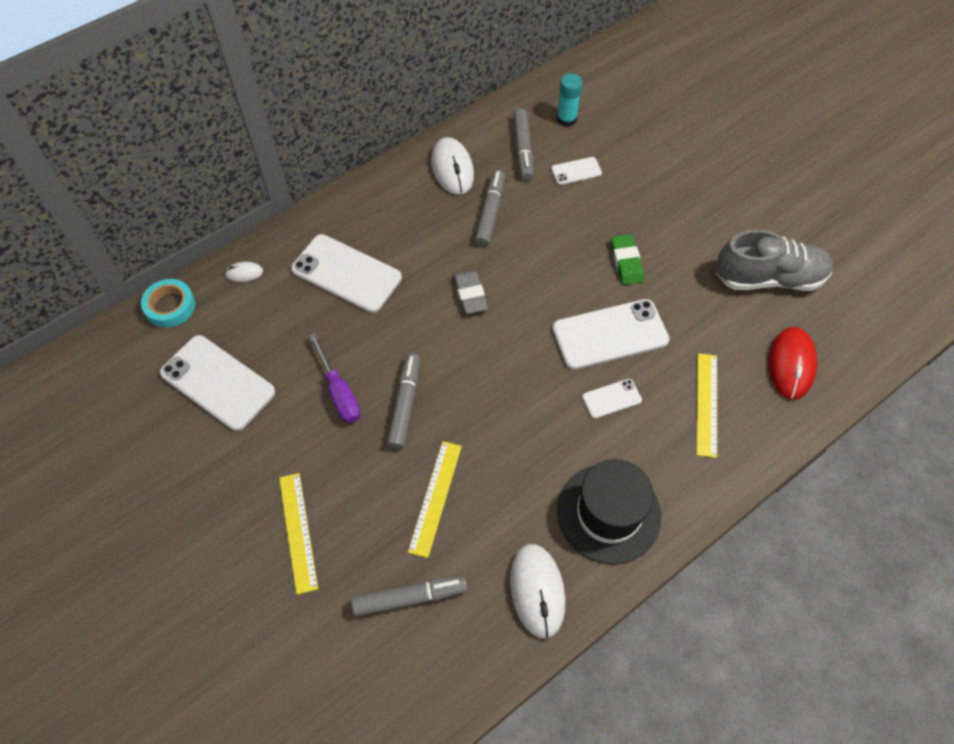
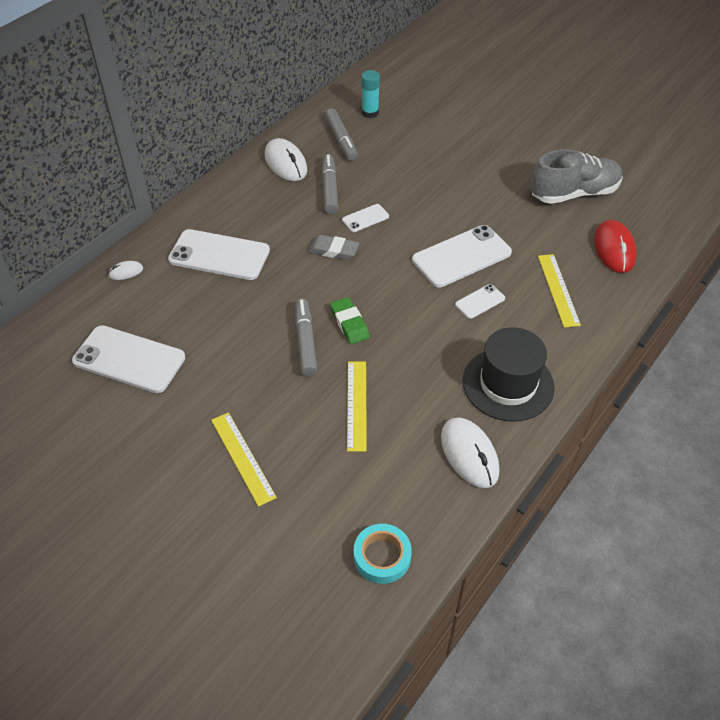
camera: 15 degrees left, 10 degrees down
(170, 306) = (64, 310): turquoise tape -> turquoise tape (382, 556)
(339, 392) = (243, 344): purple screwdriver -> none
(410, 597) = (361, 485): grey marker -> none
(470, 294) = (333, 250): grey eraser -> grey eraser turned 45 degrees counterclockwise
(576, 171) = (391, 147): white phone -> white phone (365, 218)
(626, 262) = (456, 203): green eraser -> green eraser (349, 323)

